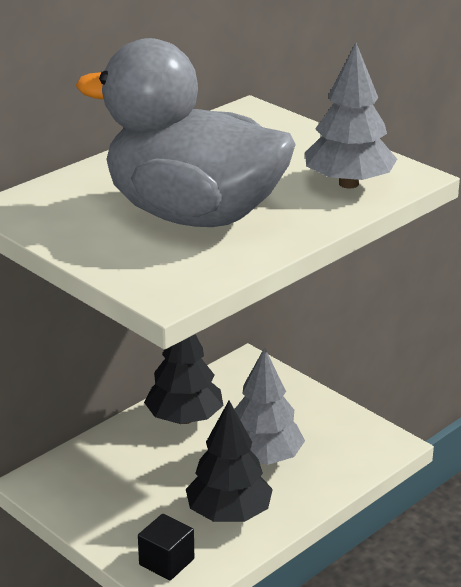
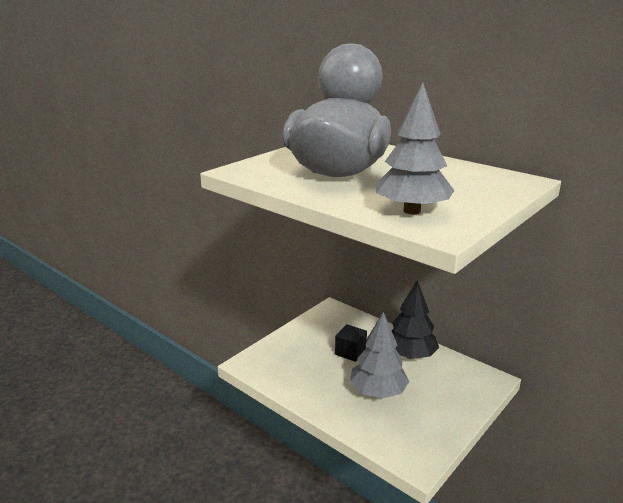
camera: 85 degrees right, 5 degrees down
(166, 562) = (268, 359): black cube -> black cube (350, 352)
(229, 514) = (315, 380): black tree -> none

